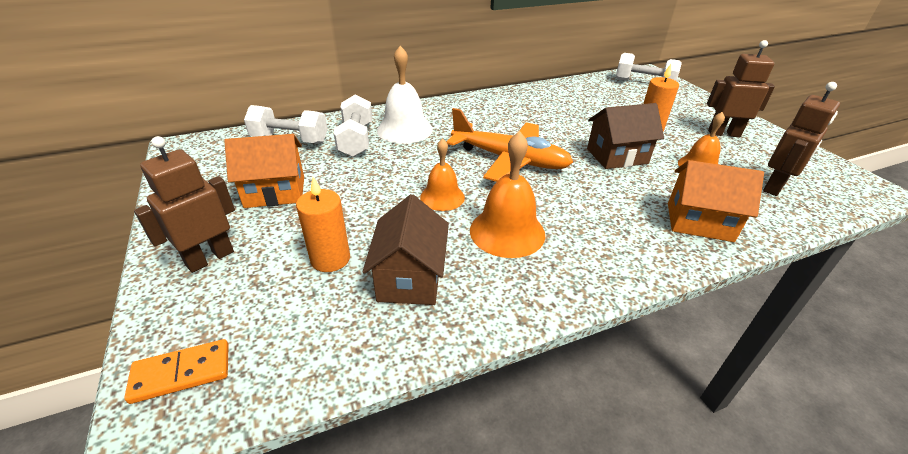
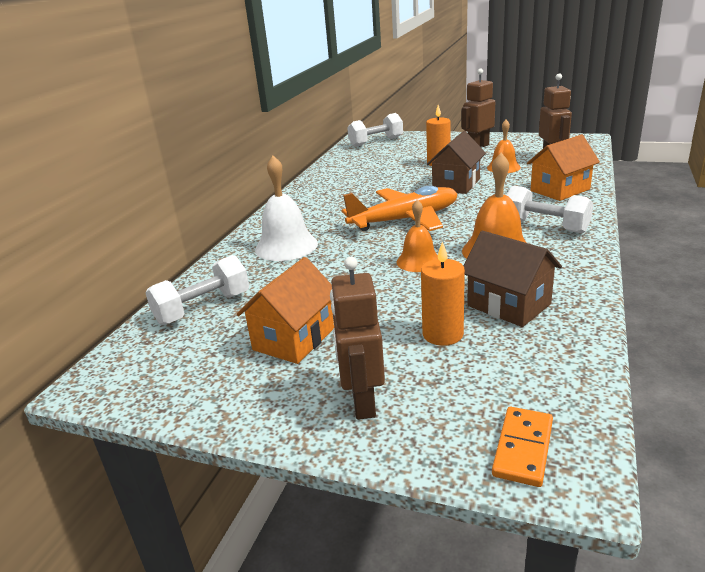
camera: 45 degrees left, 10 degrees down
(356, 140) = (265, 273): white dumbbell -> white dumbbell (545, 226)

